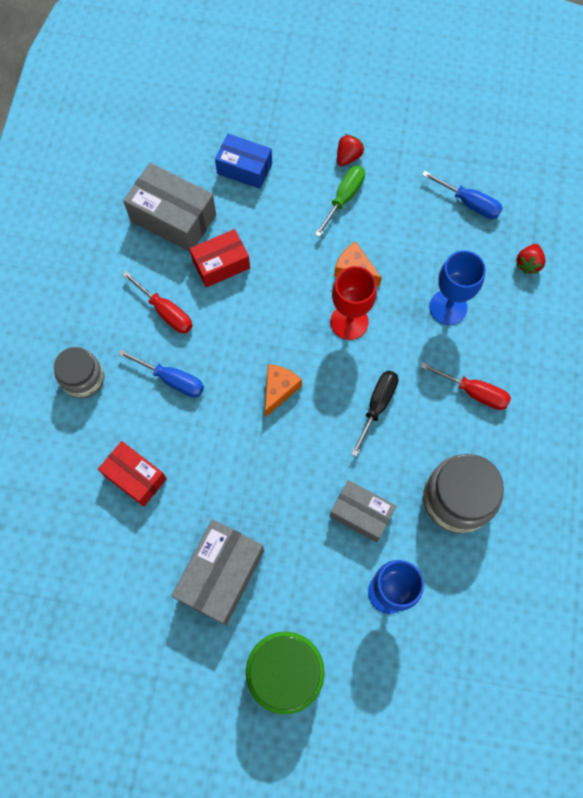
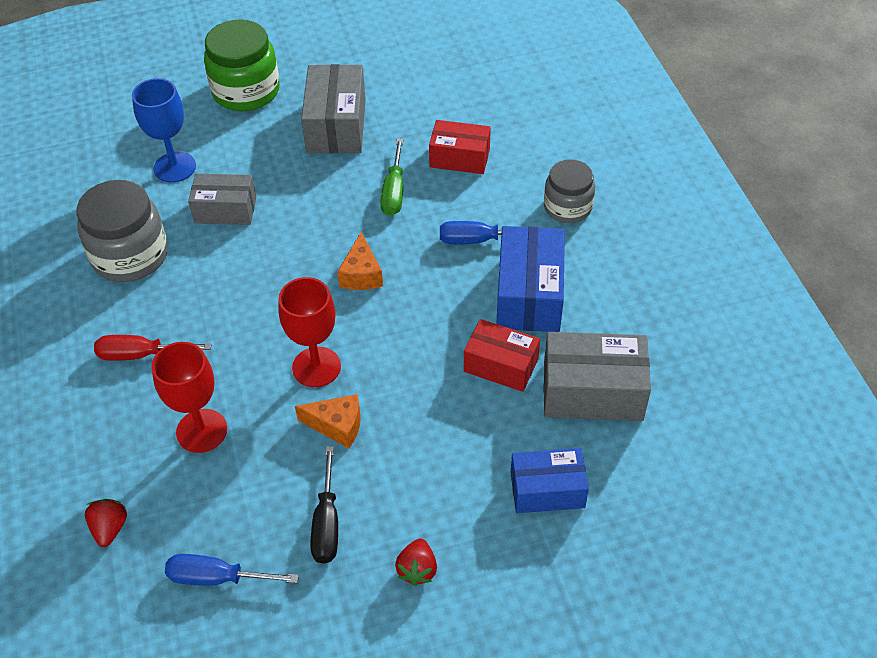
camera: 155 degrees right, 20 degrees down
(166, 312) = (529, 295): red screwdriver -> blue box
(221, 264) = (501, 365): red box -> red box turned 75 degrees clockwise
(344, 198) = (394, 508): green screwdriver -> green screwdriver (394, 191)
(377, 406) = (247, 300): black screwdriver -> black screwdriver (327, 523)
(448, 307) = (201, 431): blue goblet -> red goblet

